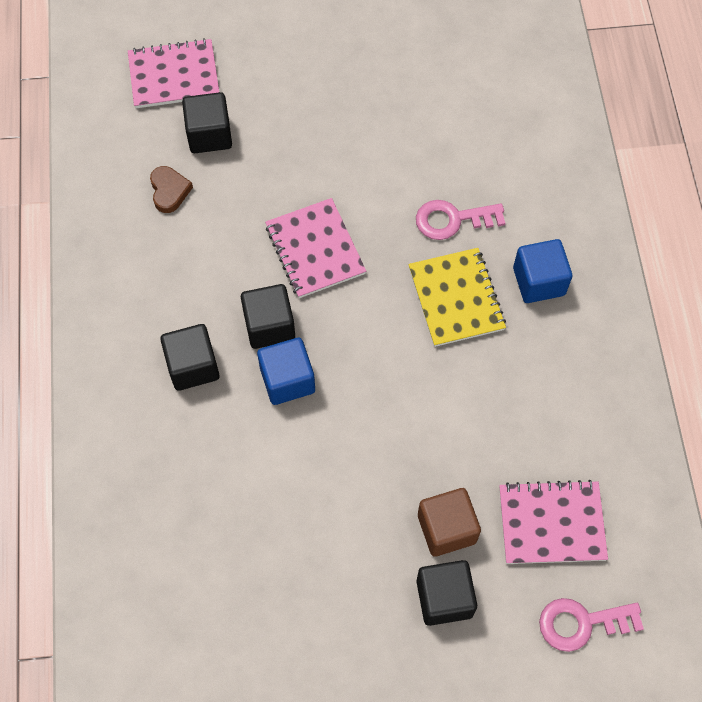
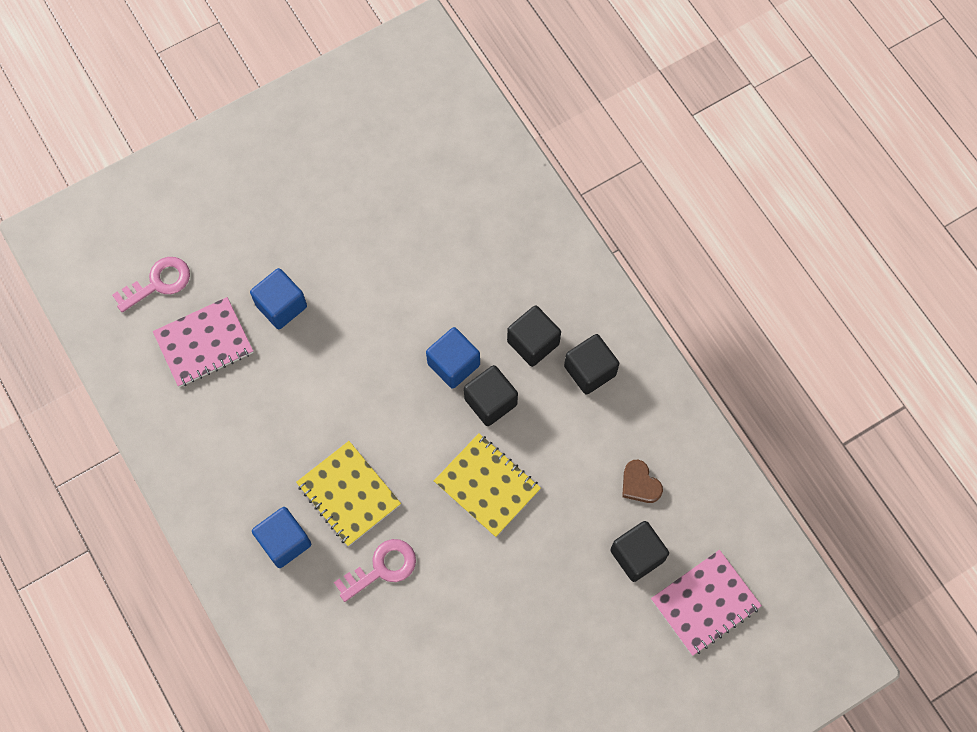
camera: 155 degrees right, 5 degrees up
(315, 250) = (487, 485): pink notebook -> yellow notebook
(444, 598) = (263, 258): black cube -> black cube (590, 370)
(446, 529) = (281, 306): brown cube -> blue cube

